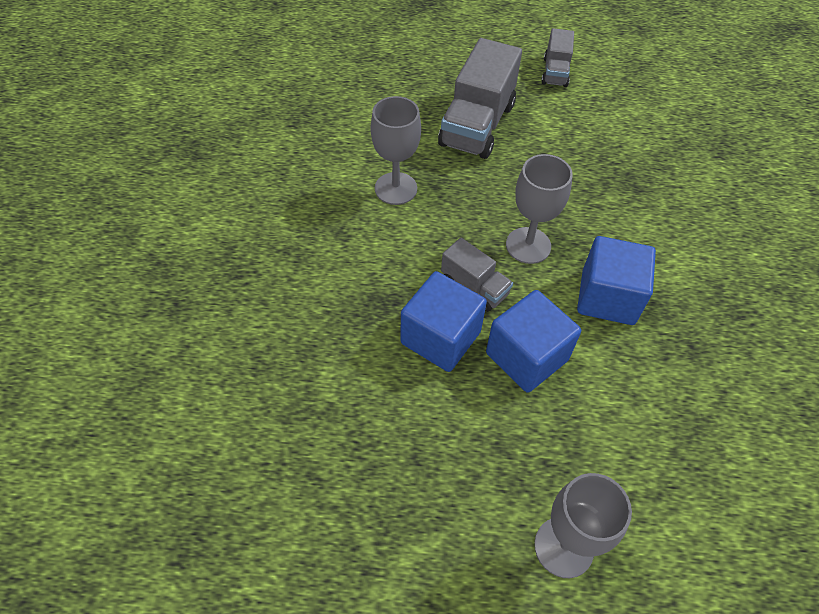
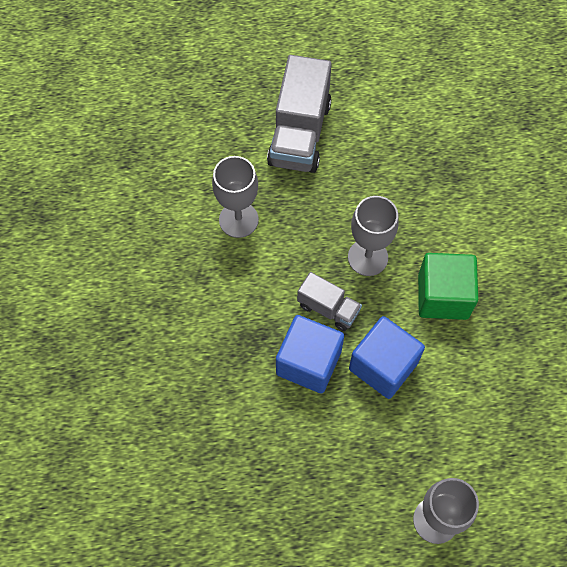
camera: 10 degrees left, 10 degrees up
(555, 72) = (363, 56): grey truck -> none
(607, 297) = (443, 296): blue cube -> green cube

